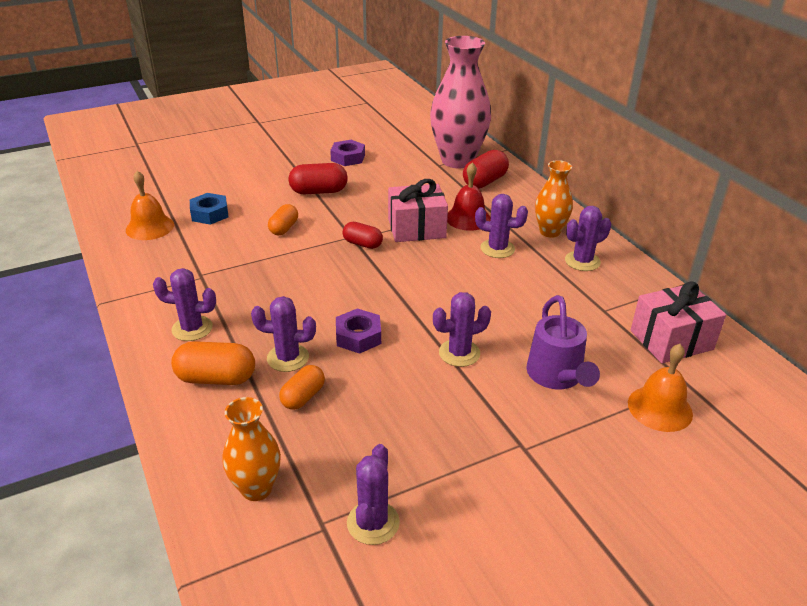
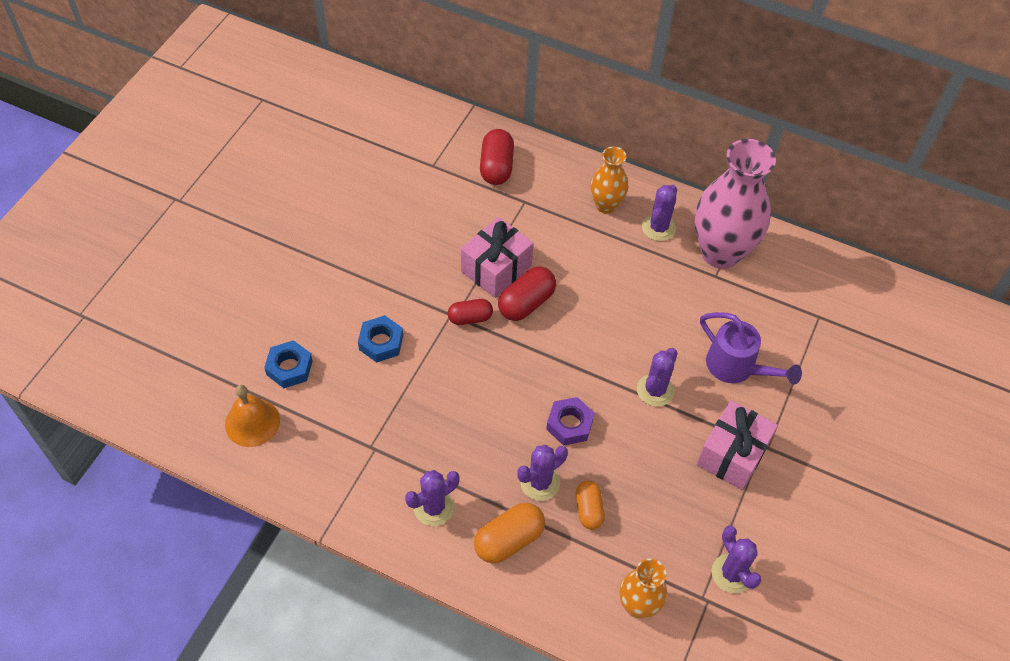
camera: 40 degrees left, 20 degrees up
(284, 228) = (381, 342): orange capsule -> blue nut
(319, 191) = (360, 272): red capsule -> red capsule (526, 303)
(348, 158) = (336, 205): purple nut -> none
(457, 160) = (445, 149): pink vase -> pink vase (720, 252)
(468, 218) = (526, 228): red bell -> none
(497, 249) = (583, 253): purple cactus -> none
(660, 408) = (818, 352): orange bell -> none
(671, 340) = (780, 278): pink gift -> pink gift (732, 454)

